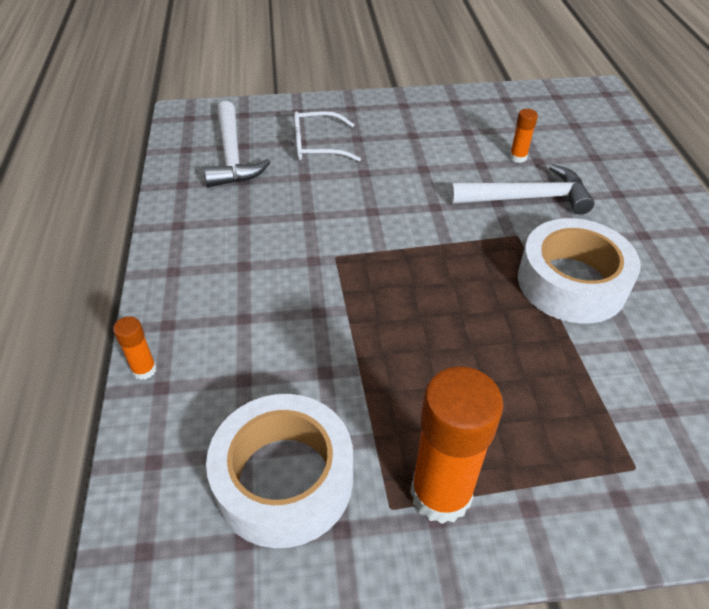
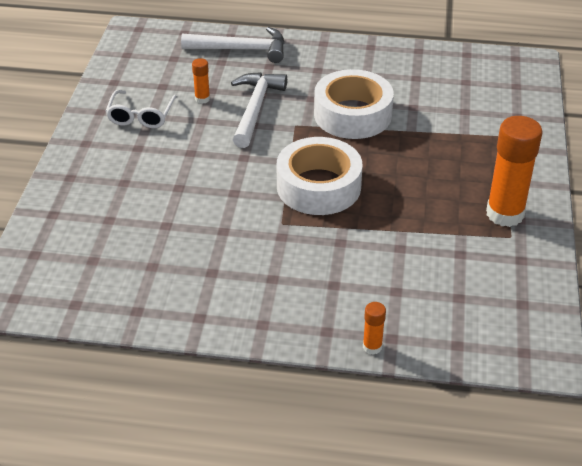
camera: 75 degrees left, 5 degrees down
(232, 156) = (107, 270): white hammer -> white hammer (241, 49)
(284, 479) = (483, 280): white tape -> white tape (318, 186)
(318, 146) = (122, 209): white glasses -> white glasses (141, 115)

